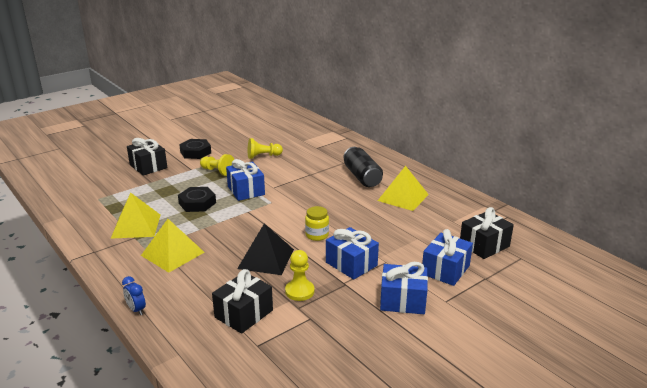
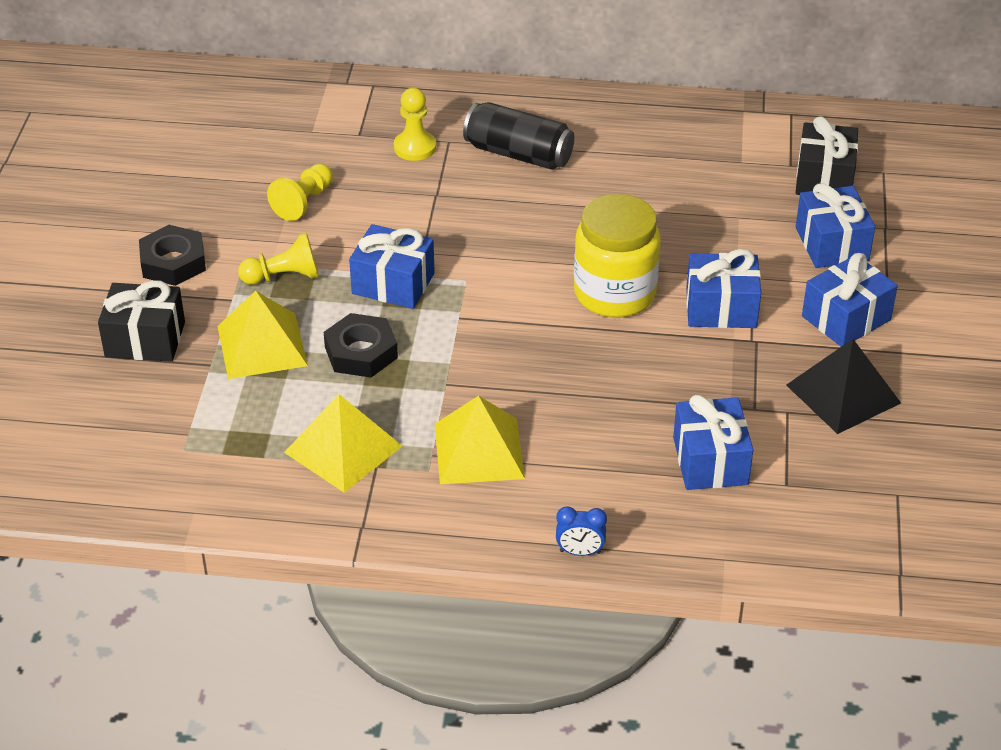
camera: 45 degrees left, 15 degrees up
(244, 314) = (710, 461): black gift -> blue gift
(266, 259) = (611, 372): black pyramid -> black pyramid (843, 394)
(299, 291) = (723, 387): yellow pawn -> yellow pawn (415, 147)
(317, 235) = (615, 293): yellow jar -> yellow jar, size x1.96
(403, 197) = (627, 158): yellow pyramid -> yellow pyramid (262, 345)

